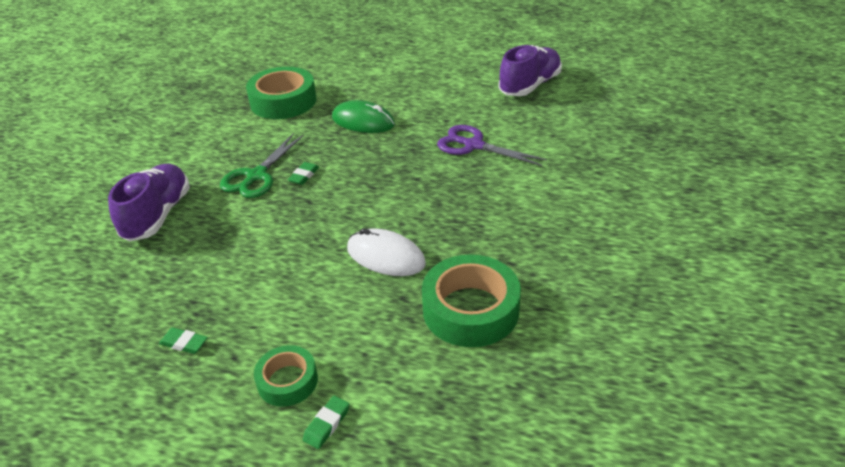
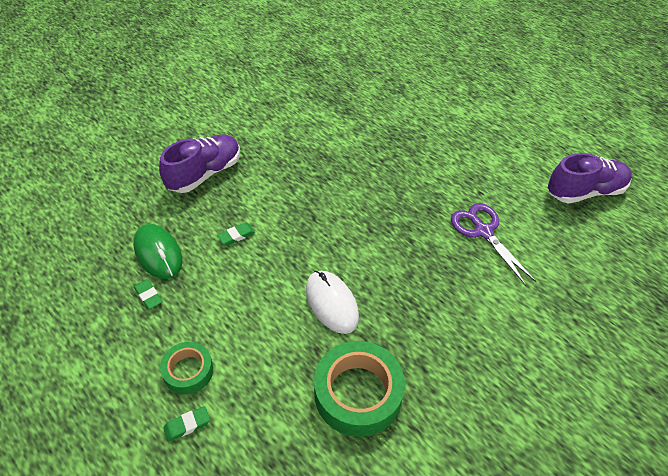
camera: 30 degrees right, 10 degrees up
(256, 176) = (293, 173): green scissors -> none
(283, 101) = (362, 108): green tape -> none
(304, 176) = (327, 191): green eraser -> green eraser (236, 236)
(363, 121) = (410, 159): green mouse -> green mouse (158, 253)

